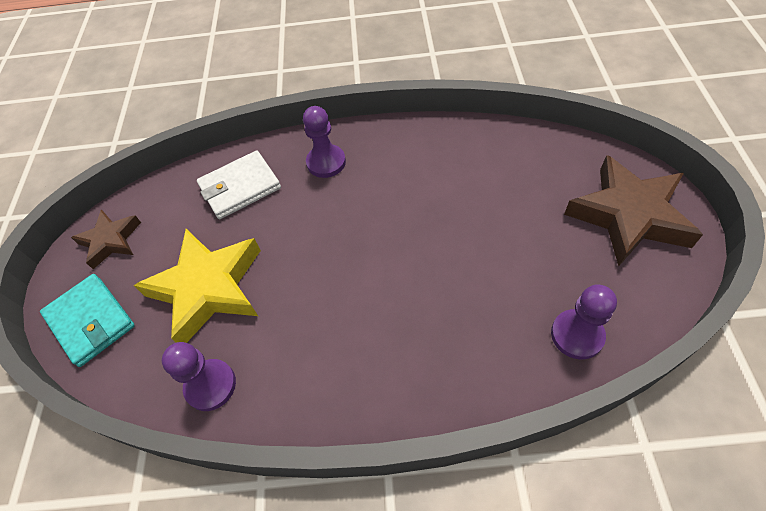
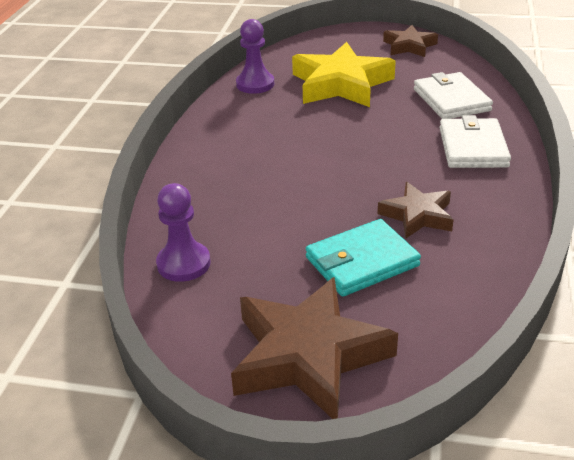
camera: 100 degrees right, 20 degrees down
(91, 321) = (335, 43): turquoise wallet -> turquoise wallet (361, 262)
(326, 162) = (472, 147): purple pawn -> white wallet
(439, 183) = (417, 215): none -> brown star

